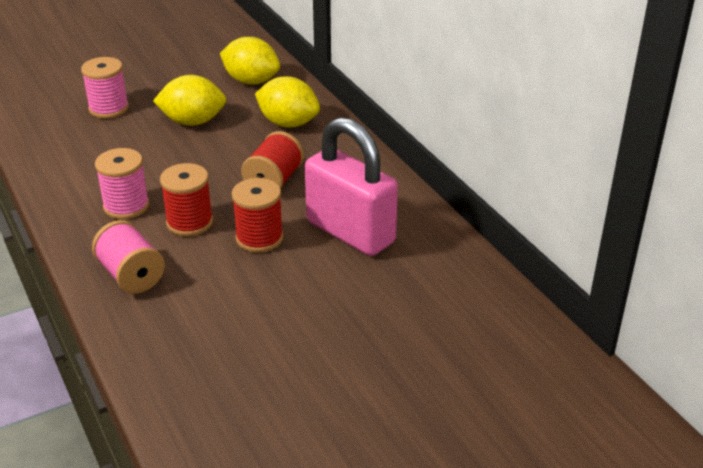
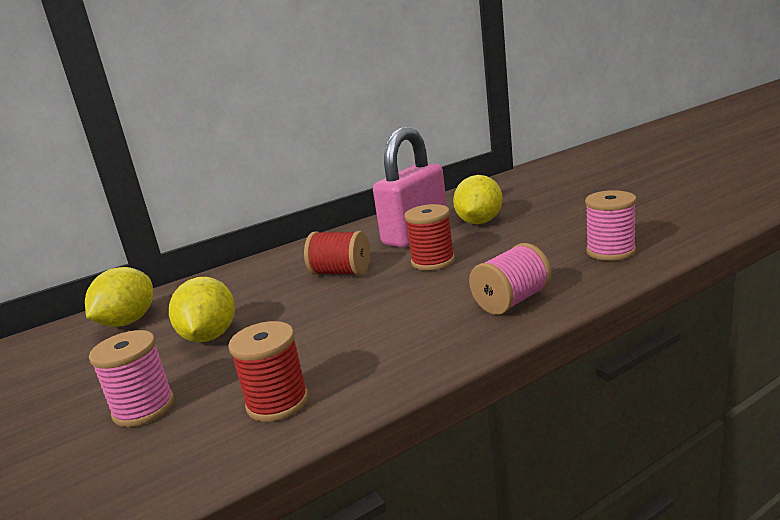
camera: 90 degrees left, 15 degrees down
(126, 206) = (391, 334): pink spool -> pink spool (610, 251)
(189, 222) = (415, 294): red spool -> red spool (277, 402)
(288, 123) = (234, 286): yellow lemon -> yellow lemon (479, 222)

